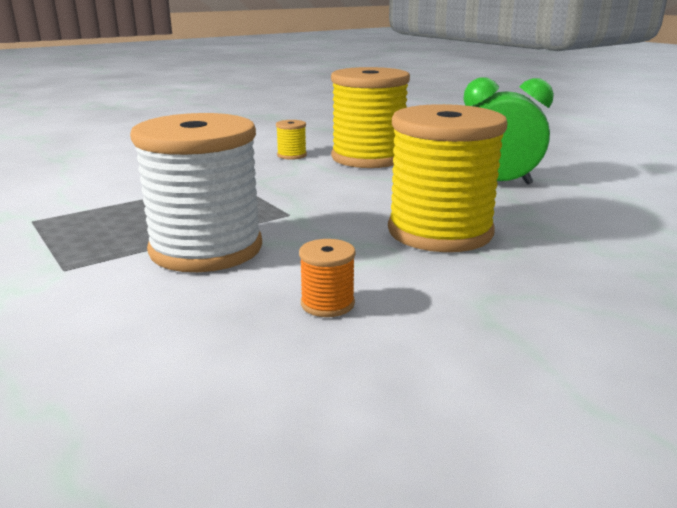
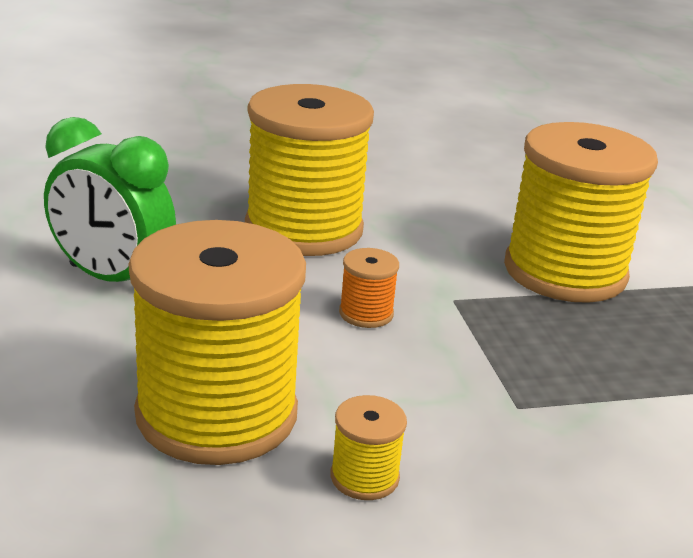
camera: 160 degrees left, 5 degrees up
(206, 249) = (565, 272): white spool -> yellow spool
(327, 304) = (469, 196): orange spool -> orange spool (366, 313)

